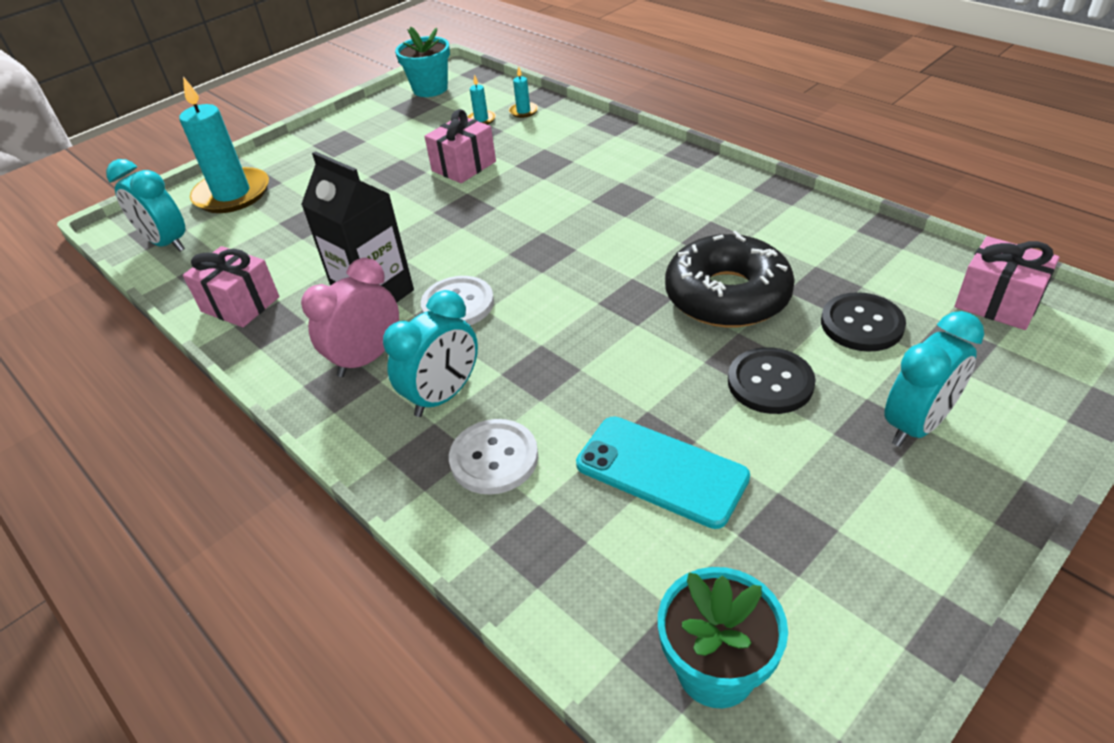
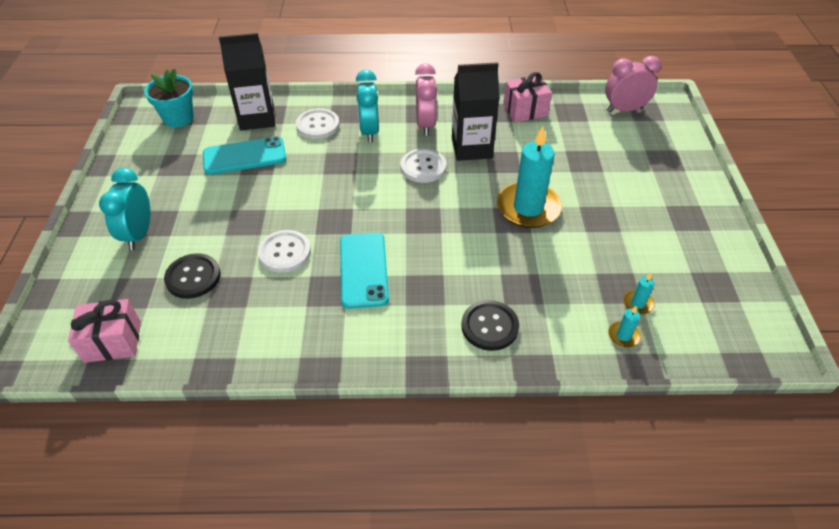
camera: 130 degrees right, 5 degrees up
(167, 243) = (624, 110): turquoise clock -> pink clock
(232, 194) = (659, 148): turquoise candle -> turquoise candle (528, 208)
(430, 89) = (743, 313): turquoise flower pot -> none
(464, 166) = (569, 250): pink gift -> none
(568, 548) = (257, 118): none -> black carton
(660, 238) = (363, 270): none -> turquoise phone
(727, 295) = (284, 252): black donut -> white button
(770, 382) = (223, 216): black button -> black button (489, 326)

